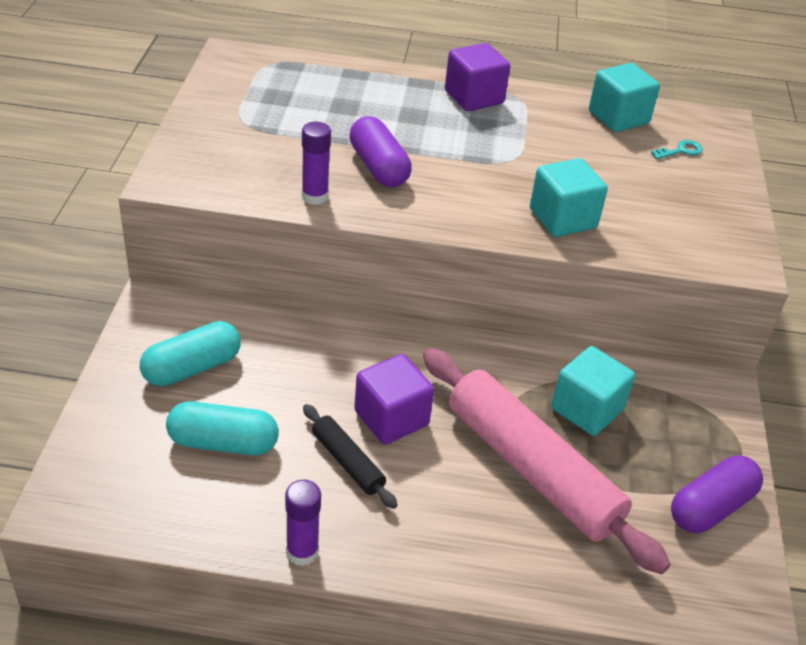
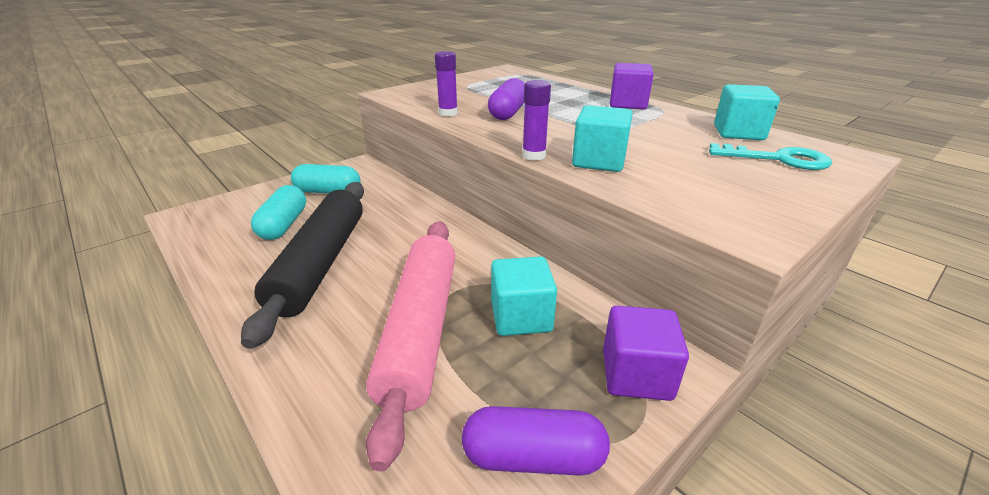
camera: 45 degrees right, 10 degrees down
(223, 443) = (283, 225): turquoise capsule -> turquoise capsule turned 45 degrees clockwise
(302, 551) = (221, 291): purple glue stick -> purple glue stick (534, 156)
(348, 462) = (321, 263): black rolling pin -> black rolling pin, size x2.19
(391, 418) = (381, 255): purple cube -> purple cube (636, 374)
(680, 151) = (778, 159): turquoise key -> turquoise key, size x1.96

